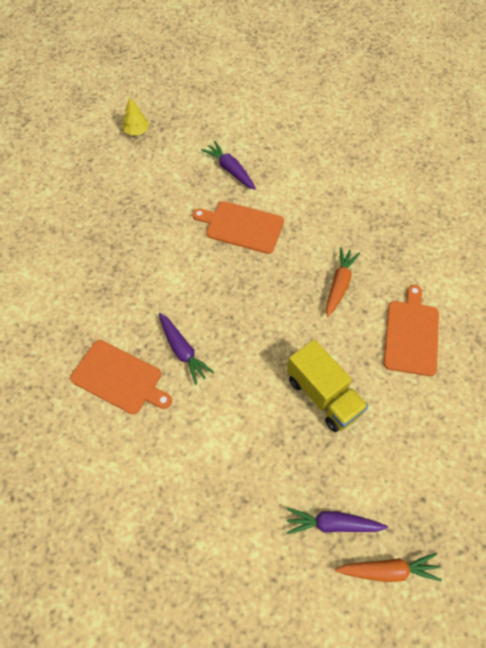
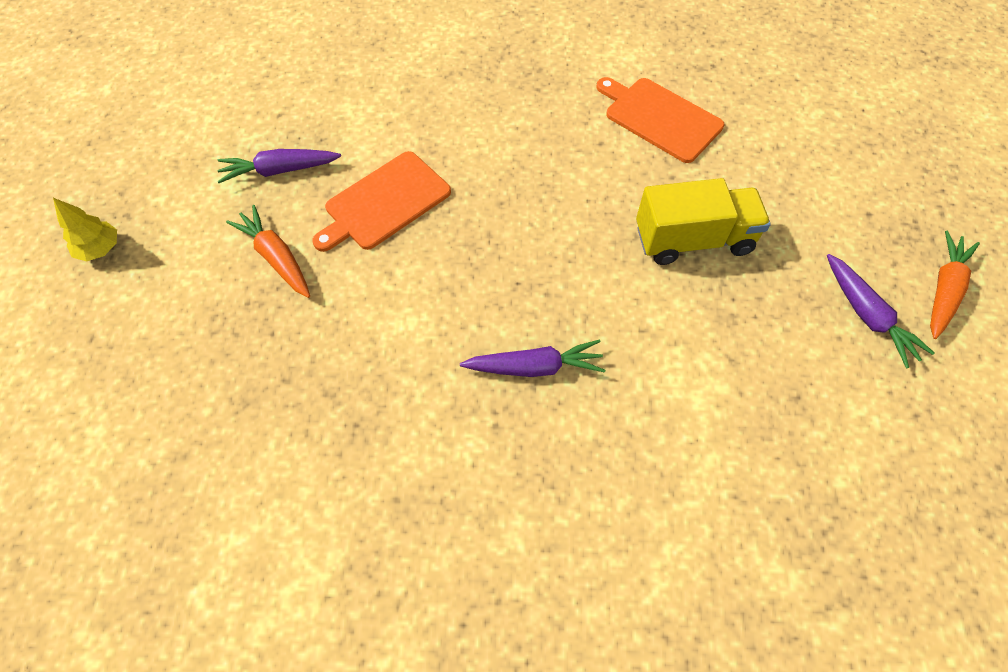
camera: 60 degrees left, 0 degrees up
(119, 378) = (529, 474): orange cutting board -> none
(332, 524) = (867, 316): purple carrot -> purple carrot turned 60 degrees counterclockwise
(339, 285) = (548, 148): orange carrot -> orange carrot (276, 257)

